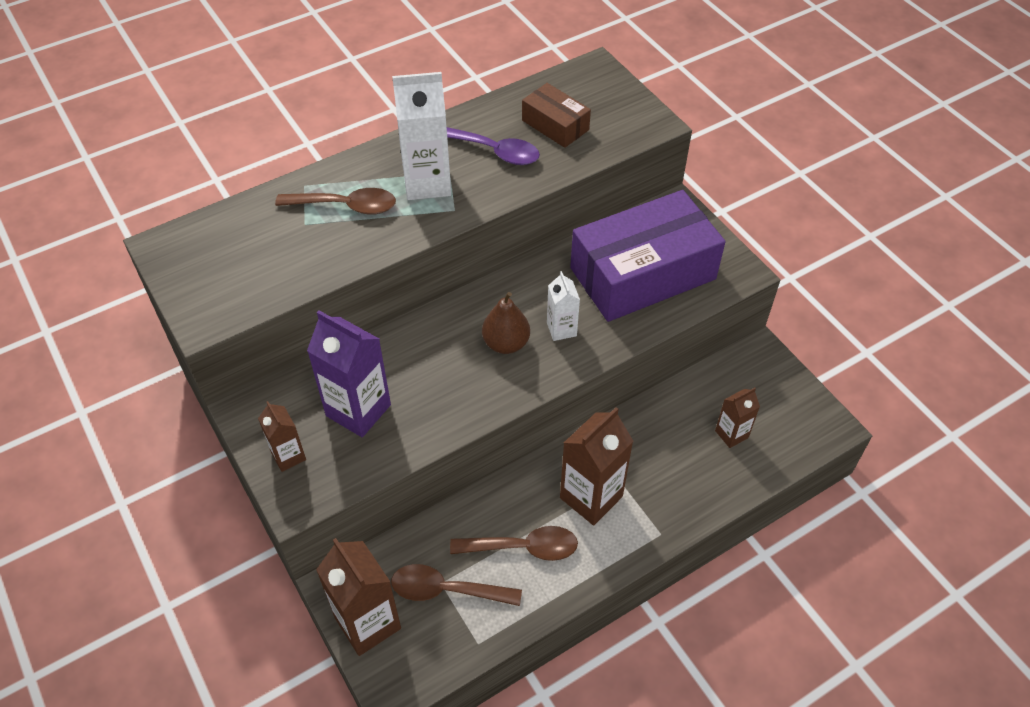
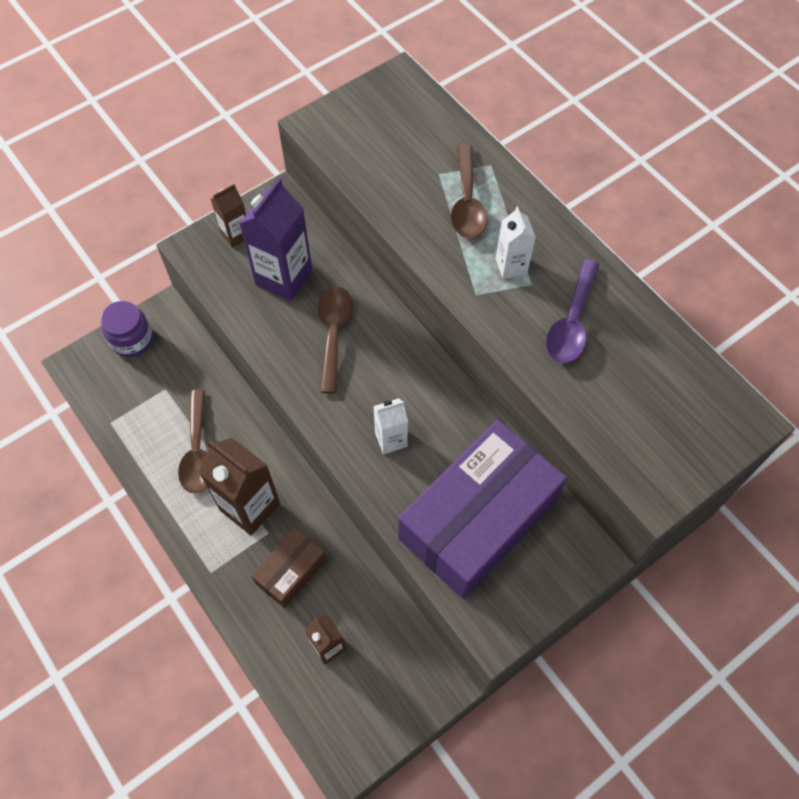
camera: 85 degrees right, 10 degrees up
(368, 623) = (132, 340): brown carton -> purple jar
(427, 183) = (511, 266): white carton -> white carton, size x0.56
(446, 590) = (158, 393): brown spoon -> brown spoon (333, 333)
(506, 343) = (368, 389): brown pear -> none
(555, 125) = (628, 381): brown box -> brown box (291, 571)
(642, 273) = (478, 519): purple box -> purple box turned 75 degrees clockwise

